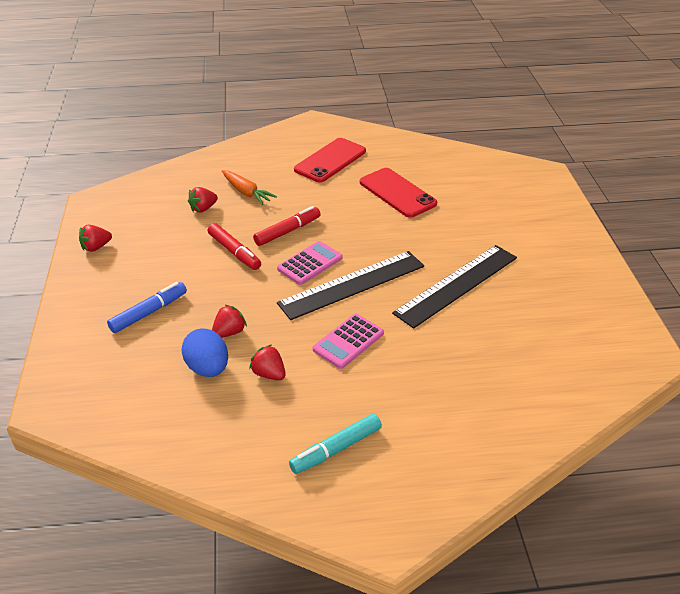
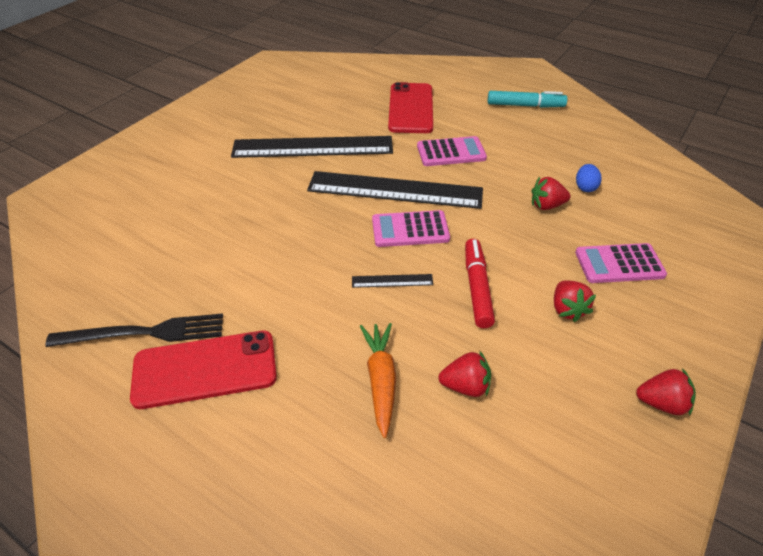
camera: 140 degrees left, 5 degrees up
(149, 312) = (619, 264): blue marker -> pink calculator
(208, 368) = (585, 187): blue egg -> blue egg, size x0.57
(269, 374) = (535, 161): red strawberry -> red strawberry (567, 309)
(288, 231) = (392, 281): red marker -> black ruler
(377, 157) = (144, 333): none -> black fork
(397, 193) = (214, 260): red phone -> red phone (411, 108)

